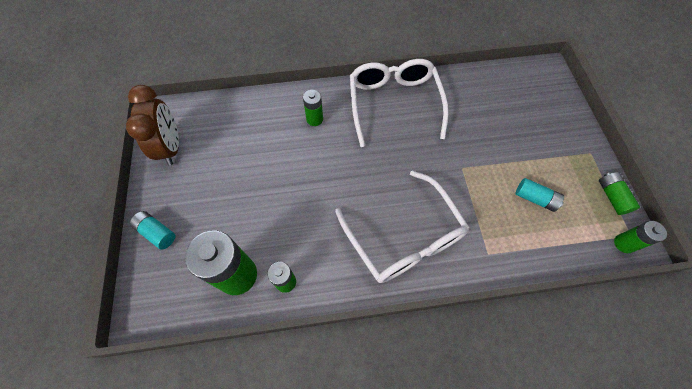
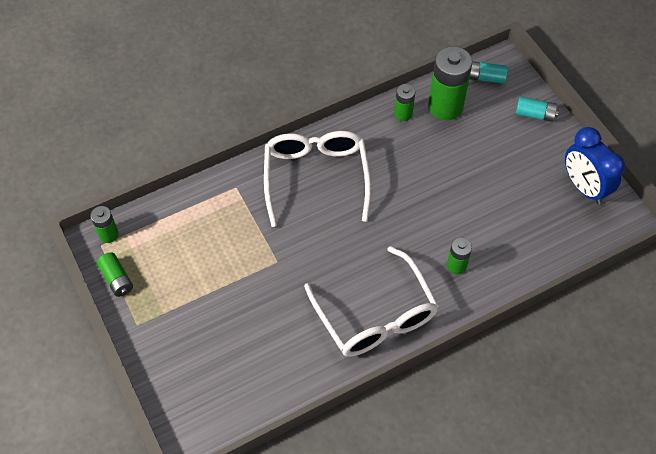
camera: 160 degrees right, 5 degrees down
(171, 147) = (584, 187): brown clock -> blue clock
(404, 237) = (316, 177): white glasses -> white glasses turned 45 degrees clockwise
(535, 198) = (196, 252): turquoise battery -> turquoise battery (486, 77)

